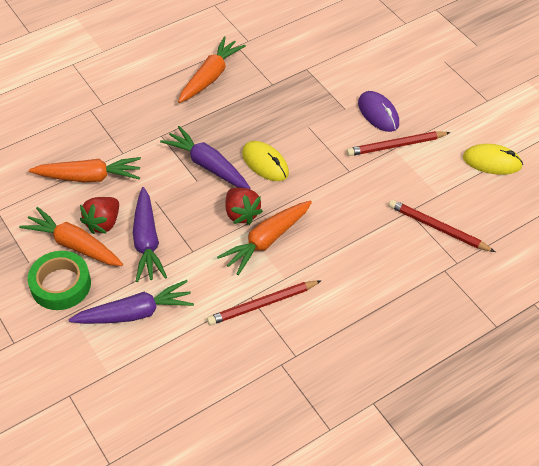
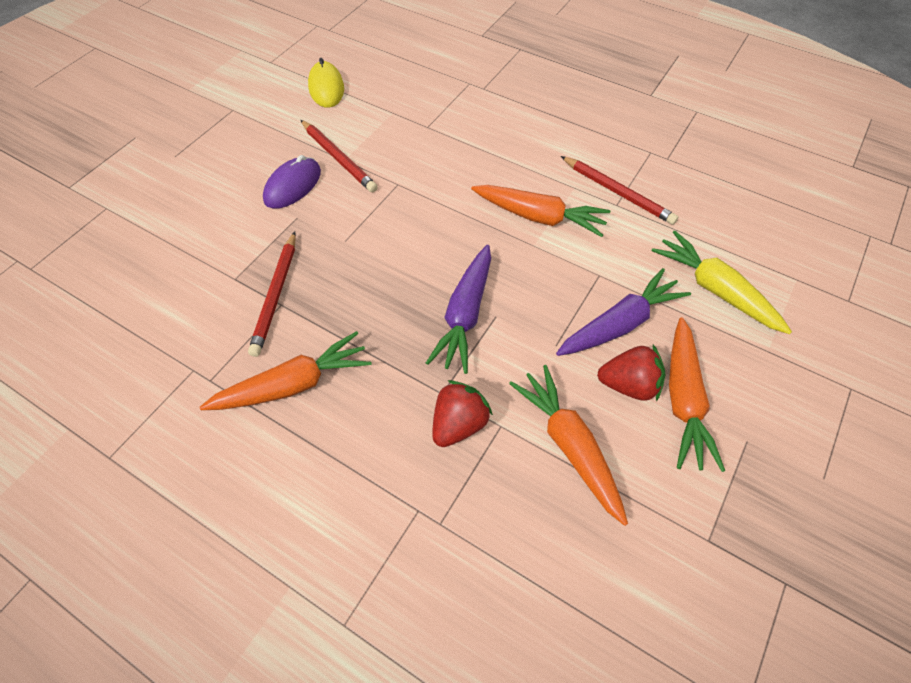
camera: 115 degrees left, 5 degrees up
(61, 285) = (745, 382): green tape -> none
(135, 313) = (715, 289): purple carrot -> yellow carrot
(210, 76) = (294, 384): orange carrot -> orange carrot turned 150 degrees clockwise
(241, 214) = (518, 252): red strawberry -> red strawberry (459, 424)
(265, 163) = (428, 259): yellow mouse -> none
(438, 228) = (436, 103): red pencil -> red pencil (276, 295)

